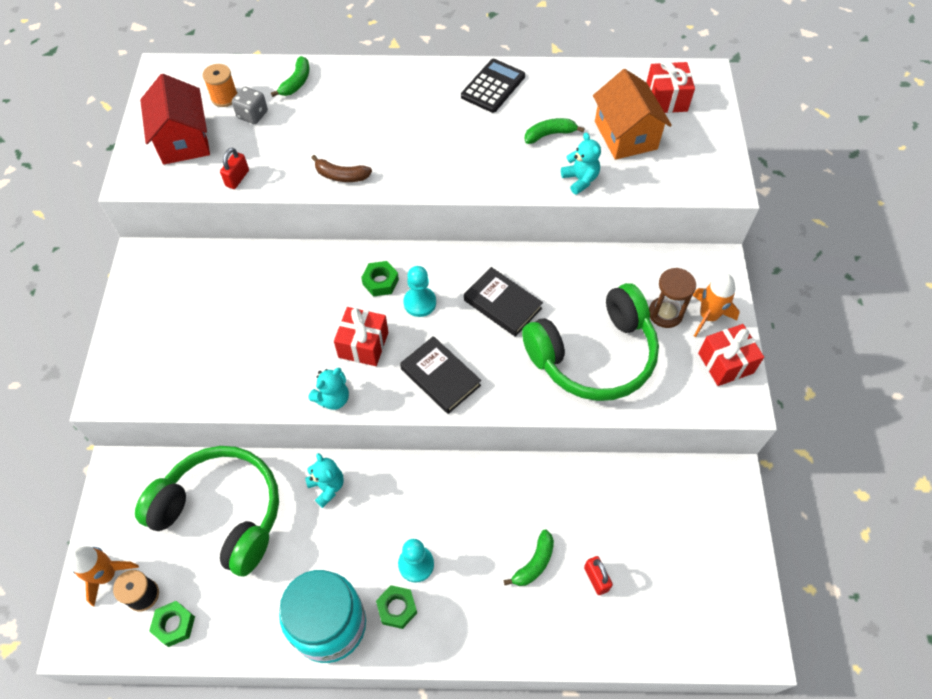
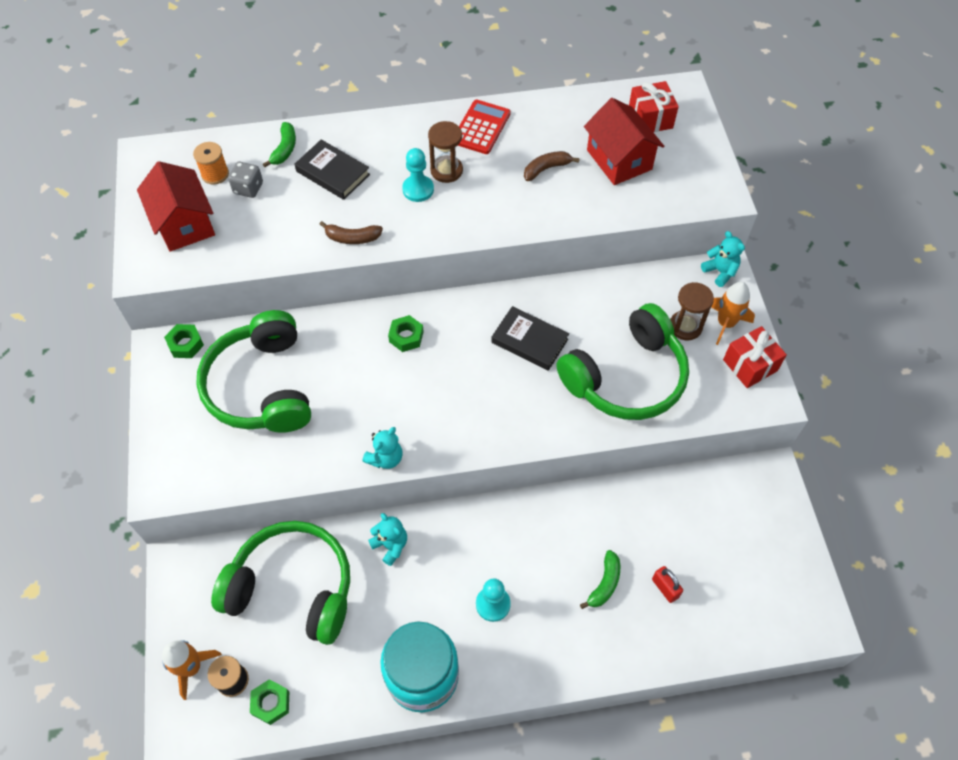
camera: 10 degrees left, 0 degrees up
(229, 309) = (261, 386): none -> green headphones
(237, 178) = (249, 255): red padlock -> none
(363, 345) = (403, 401): red gift -> none
(397, 608) = (483, 648): green nut -> green nut (185, 344)
(420, 303) = (449, 351): turquoise pawn -> turquoise pawn (418, 189)
(440, 377) = (485, 421): black book -> black book (333, 173)
(449, 123) = (446, 170): none -> brown hourglass
(493, 86) = (481, 127): black calculator -> red calculator
(549, 134) = (546, 169): green banana -> brown banana
(580, 180) = (585, 210): turquoise teddy bear -> turquoise teddy bear (720, 272)
(625, 135) = (619, 160): orange house -> red house

